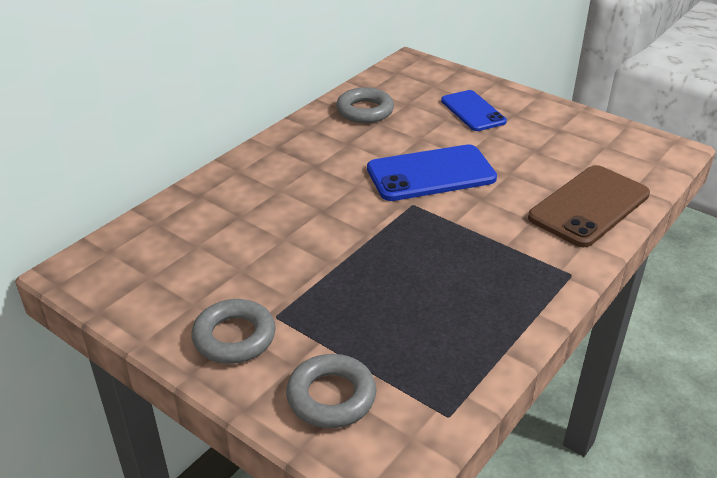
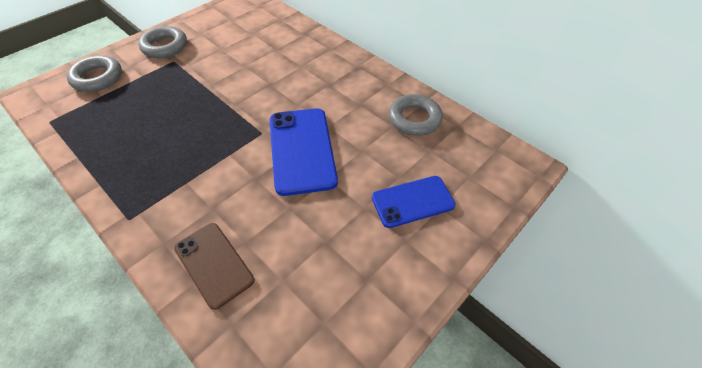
camera: 95 degrees right, 15 degrees up
(589, 206) = (214, 264): brown phone -> brown phone, size x0.66

